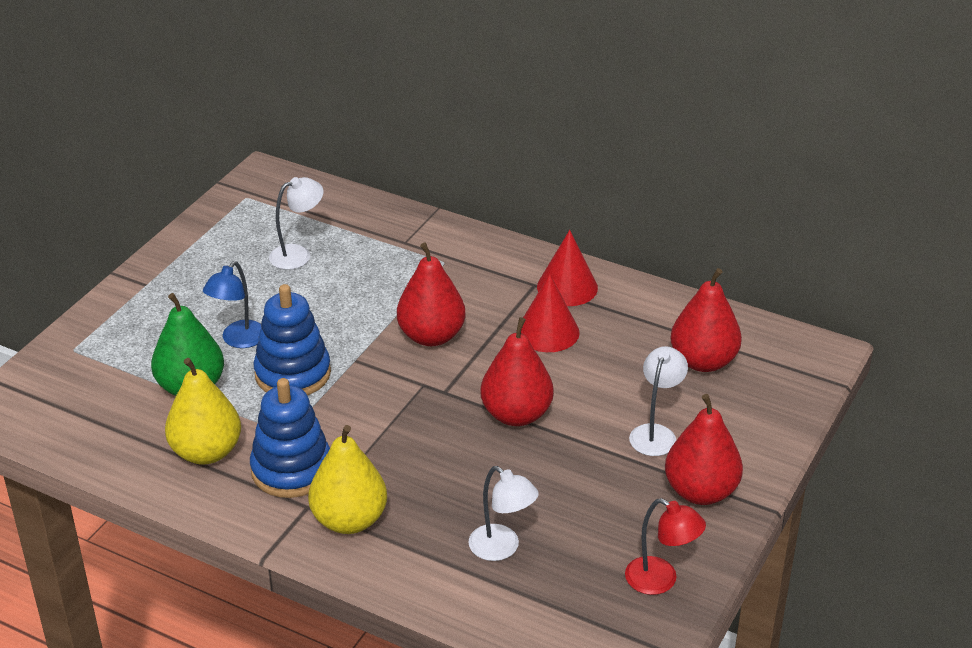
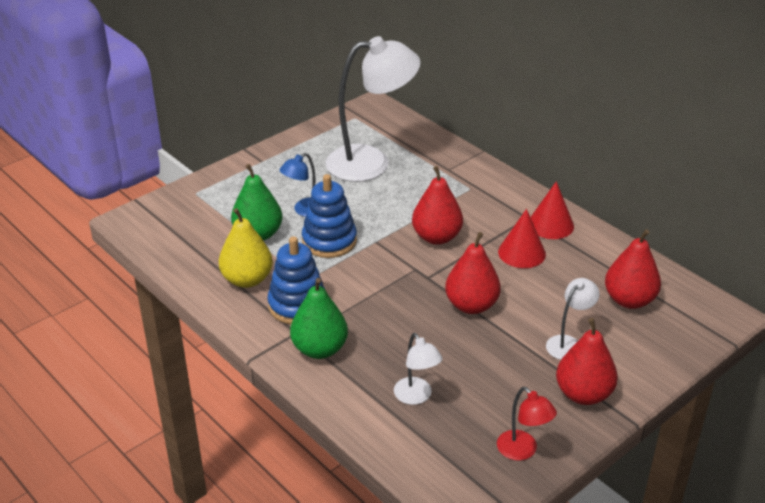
camera: 20 degrees right, 0 degrees up
(298, 254) = (371, 162): white lamp -> white lamp, size x2.13
(349, 520) = (319, 349): yellow pear -> green pear

